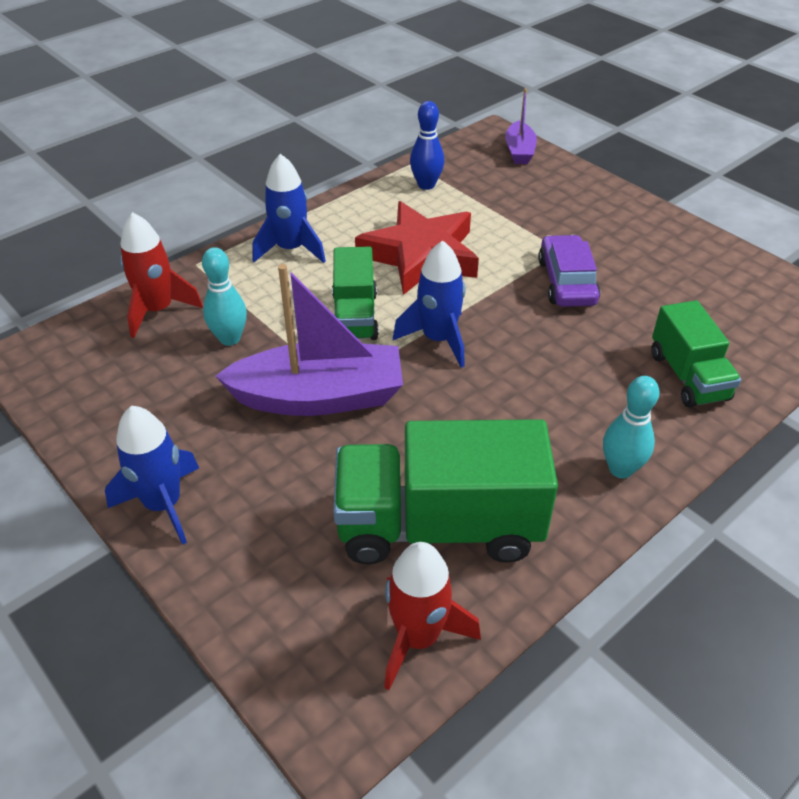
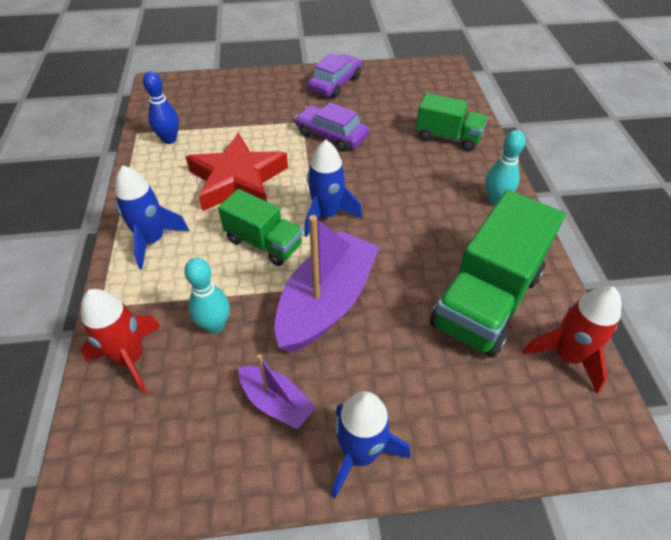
camera: 55 degrees left, 5 degrees up
(519, 151) = (189, 85): purple boat -> purple boat (276, 402)
(662, 240) = (335, 83): none -> purple car

